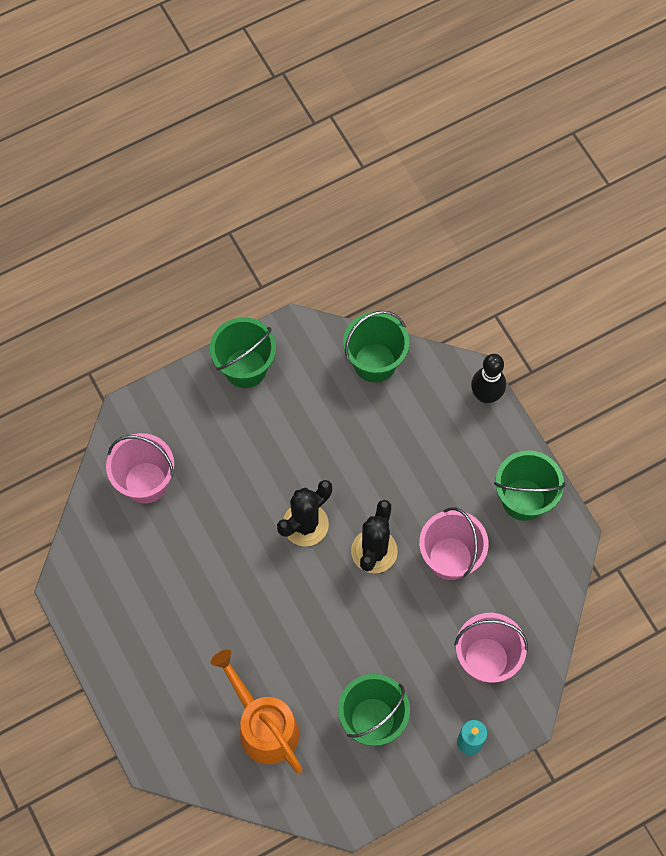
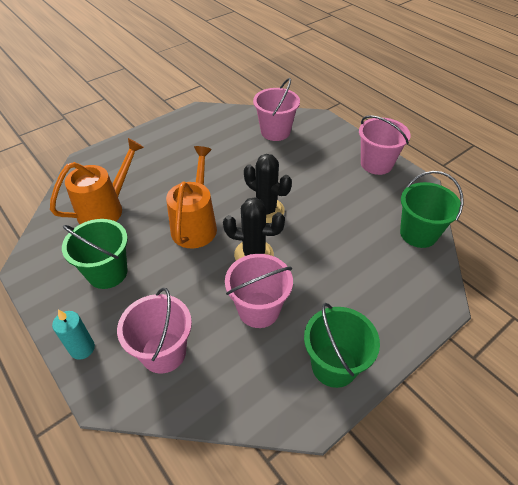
camera: 80 degrees right, 20 degrees down
(245, 368) = (376, 164): green bucket -> pink bucket
(313, 613) = (195, 224): none -> orange watering can
(486, 395) = (428, 318): black bowling pin -> none

